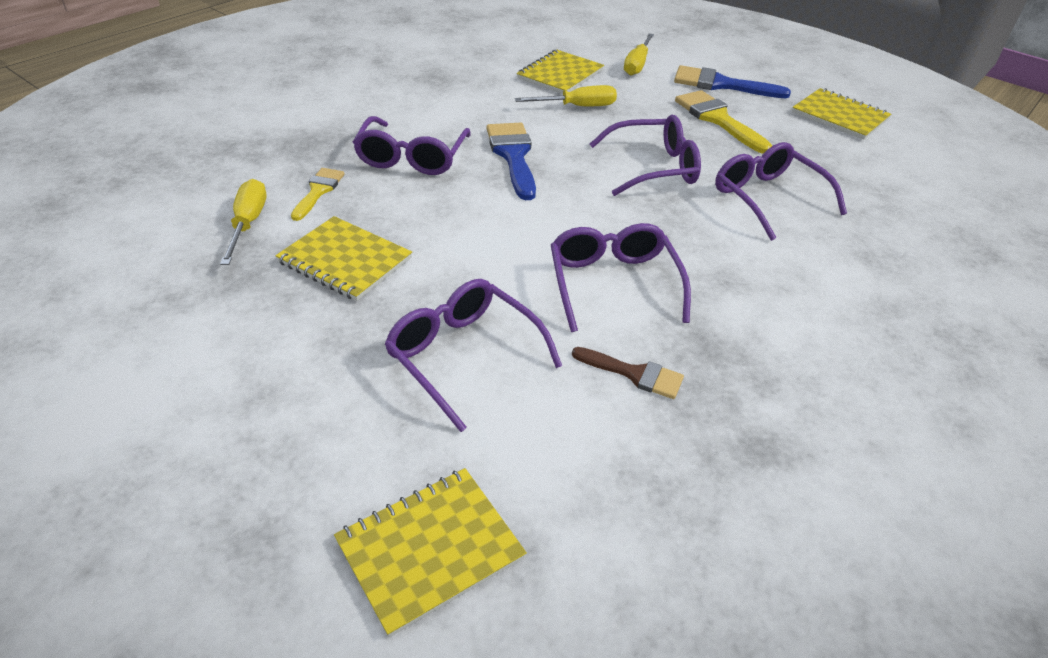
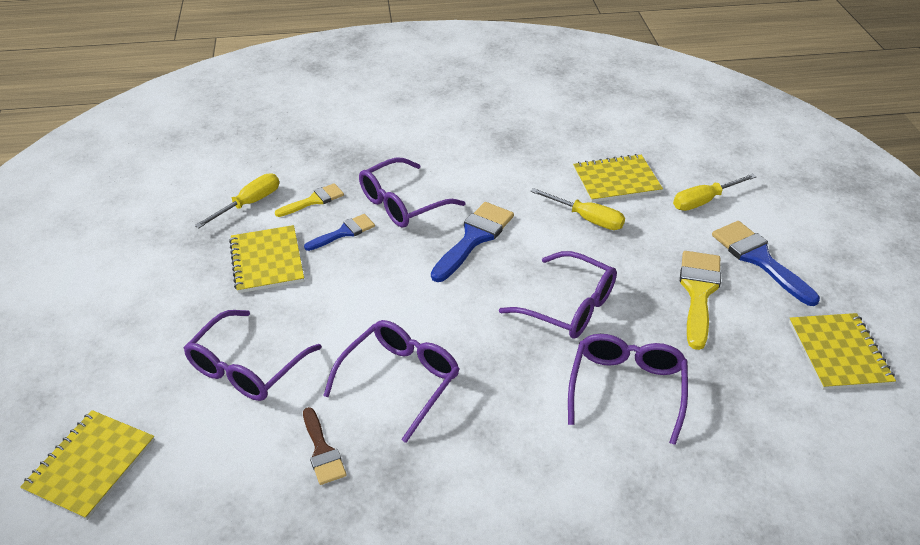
camera: 45 degrees right, 0 degrees up
(389, 202) = (344, 232): none -> blue brush
(430, 550) = (91, 465): yellow notebook -> yellow notebook turned 75 degrees counterclockwise
(463, 356) = (246, 368): purple glasses -> purple glasses turned 150 degrees counterclockwise

